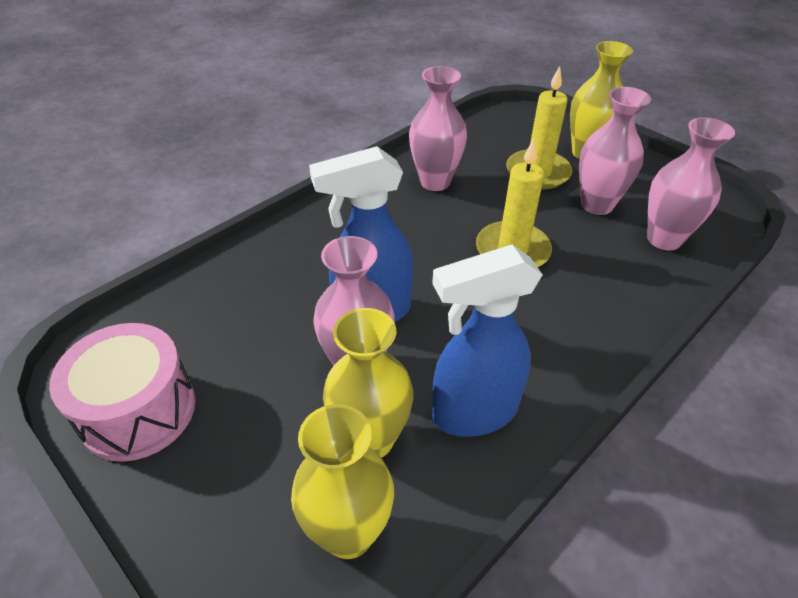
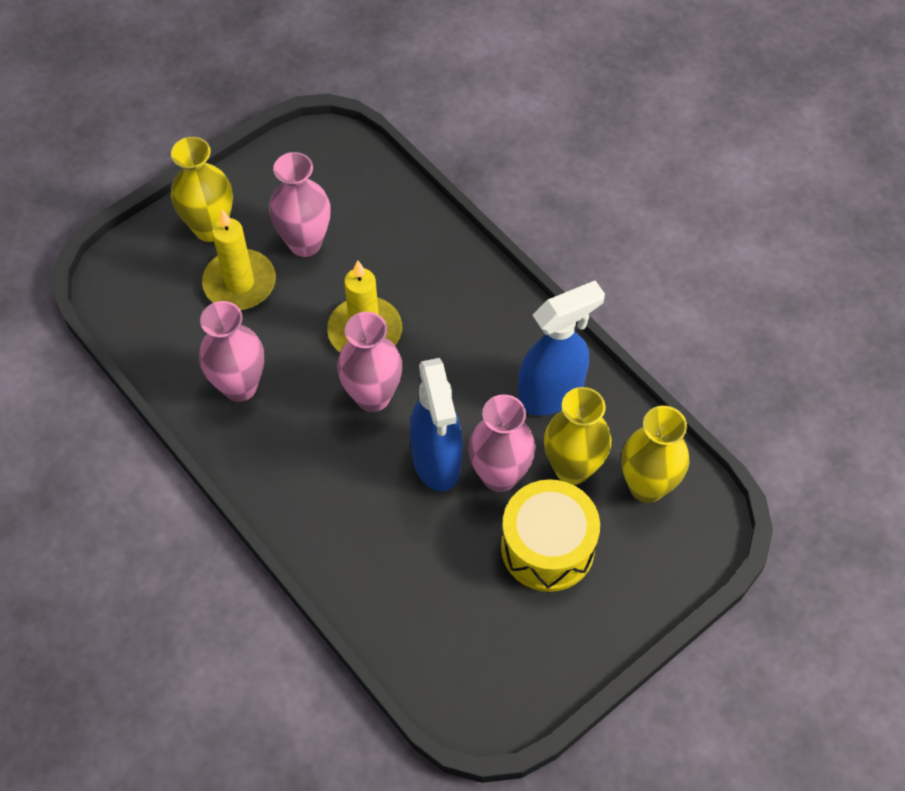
camera: 85 degrees left, 15 degrees up
(138, 411) = (535, 651): pink drum -> none
(265, 417) = (547, 547): none -> yellow drum
(473, 413) = (551, 393): blue spray bottle -> blue spray bottle turned 105 degrees counterclockwise
(664, 239) = (365, 203): pink vase -> pink vase (373, 396)

